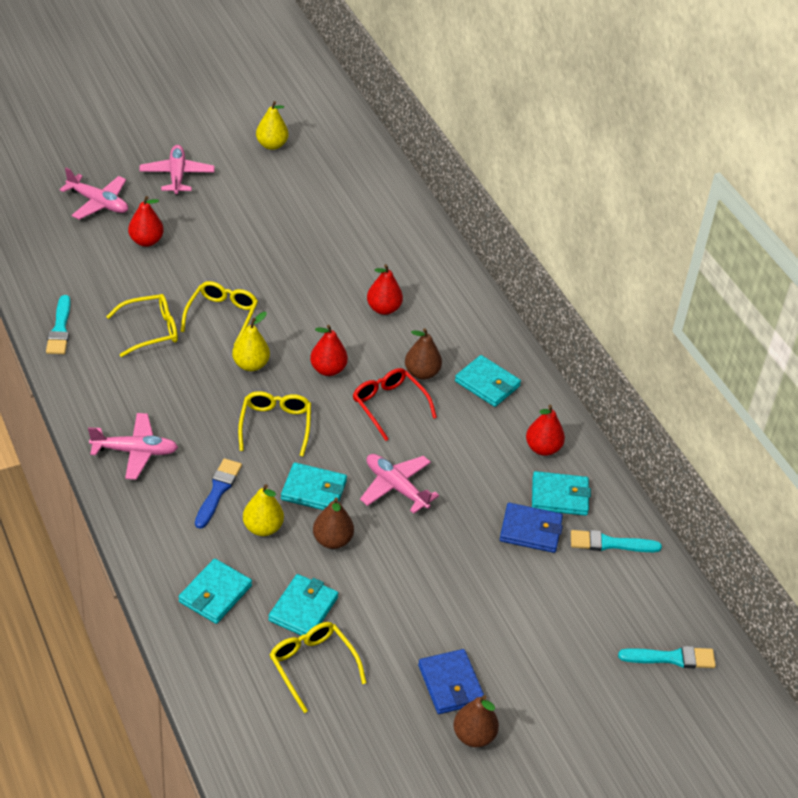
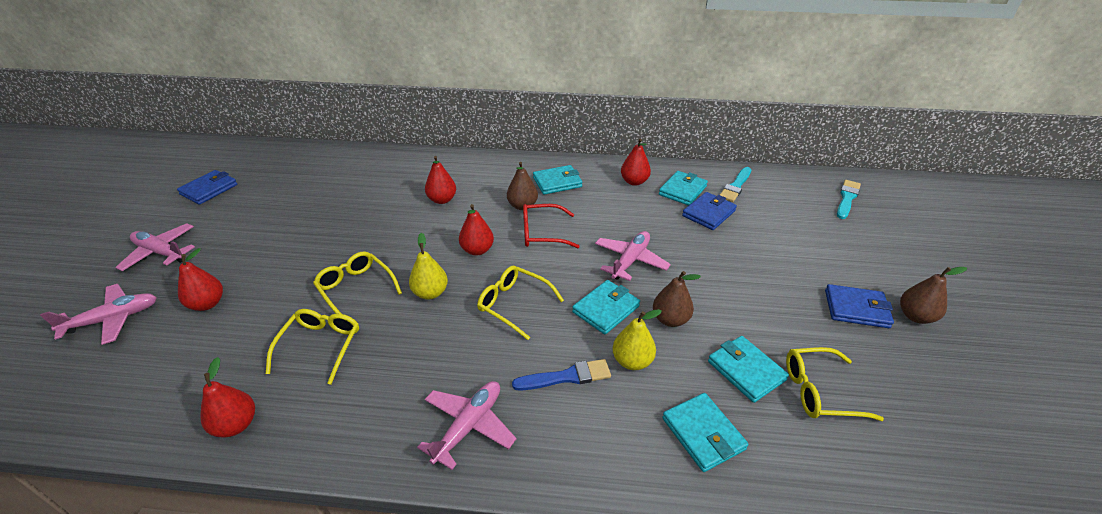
camera: 55 degrees left, 5 degrees down
(60, 329) = (236, 425): turquoise brush -> red pear
(218, 491) = (566, 377): blue brush -> blue brush turned 120 degrees clockwise
(271, 145) = (209, 189): yellow pear -> blue wallet
(396, 487) = (630, 261): pink plane -> pink plane turned 135 degrees clockwise

